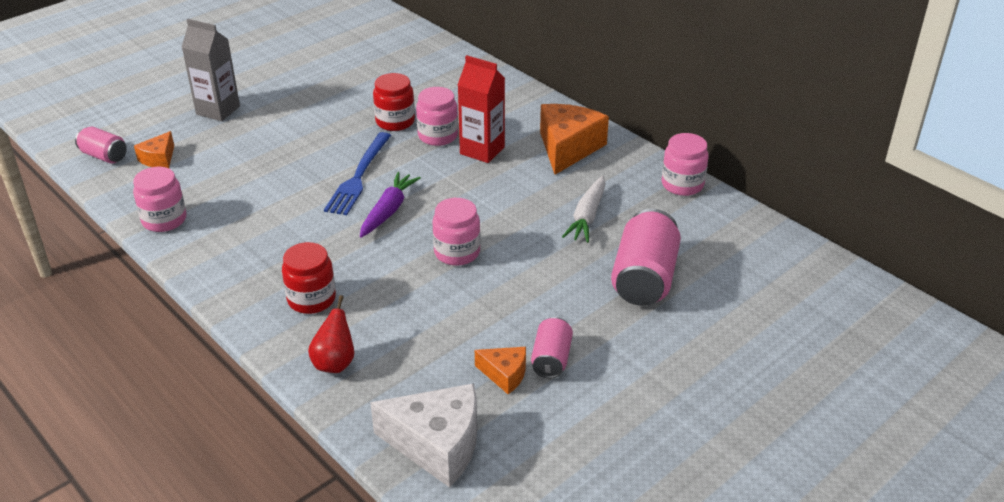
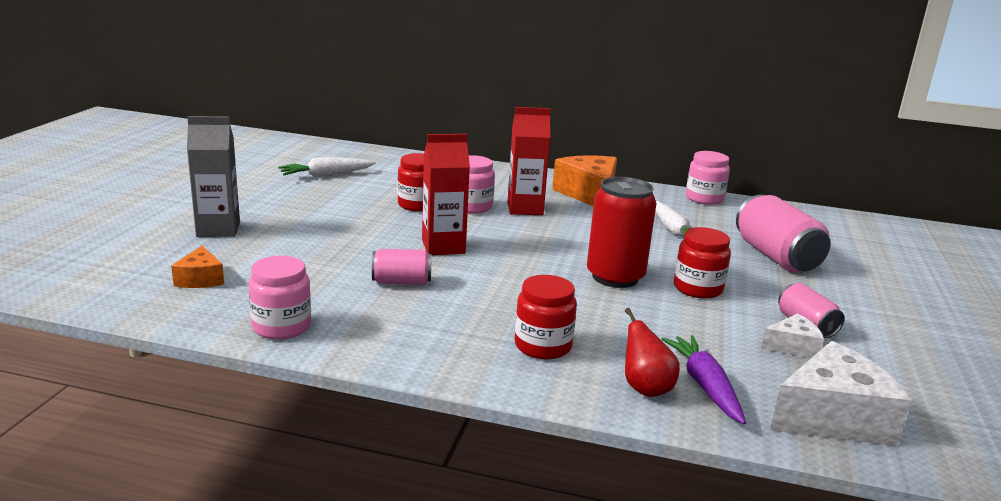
camera: 35 degrees left, 15 degrees down
(104, 156) = (122, 291): pink can -> pink can (401, 282)
(359, 176) = (443, 247): blue fork -> red carton
(361, 65) = (326, 175): none -> white carrot
(388, 211) = (510, 264): purple carrot -> purple carrot (705, 386)
(457, 252) = (615, 277): pink jar -> red can
(505, 374) = (792, 347): orange cheese -> white cheese
(512, 288) = (698, 288): none -> red jar

